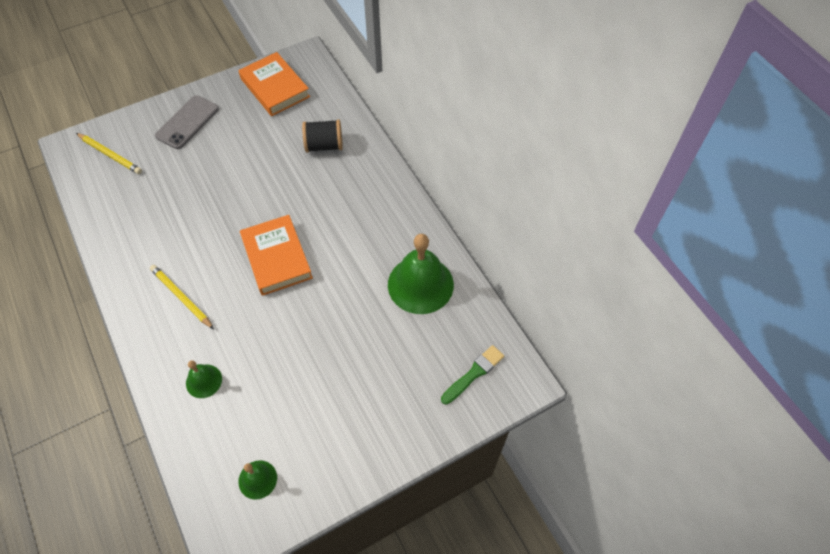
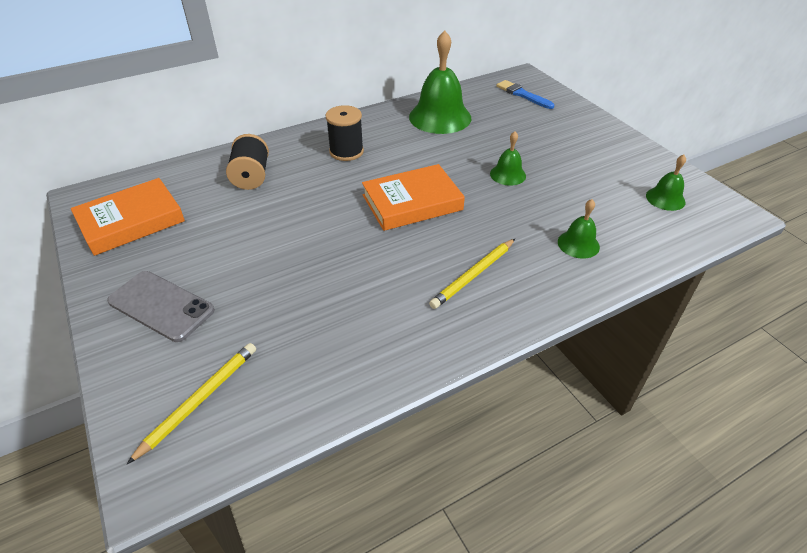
camera: 90 degrees left, 15 degrees down
(311, 337) = (508, 174): none -> green bell
(358, 207) = (346, 151): none -> black spool
(474, 373) = (522, 95): green brush -> blue brush

